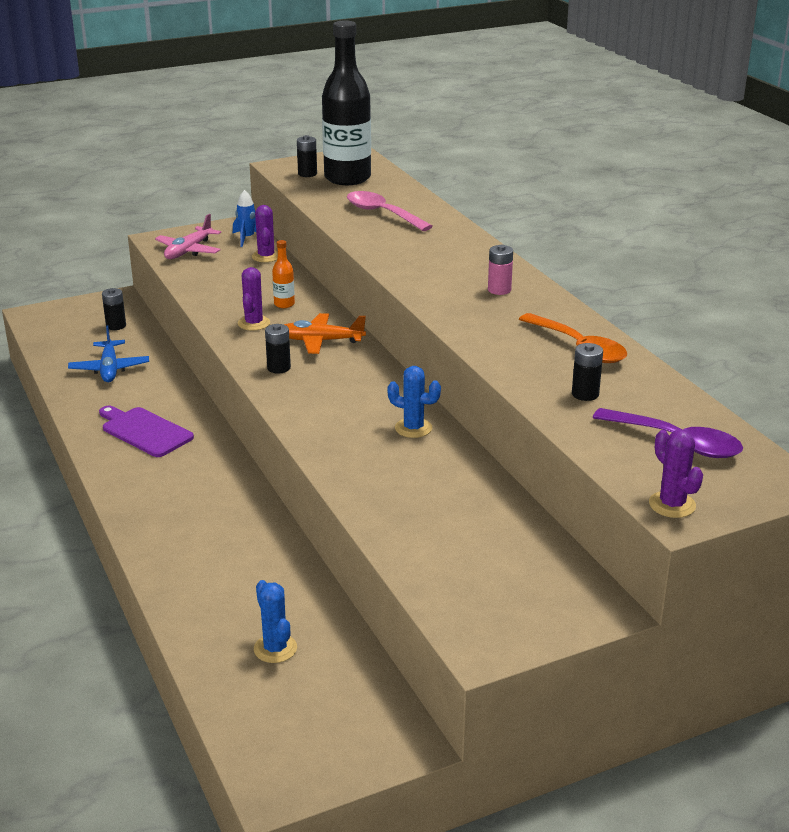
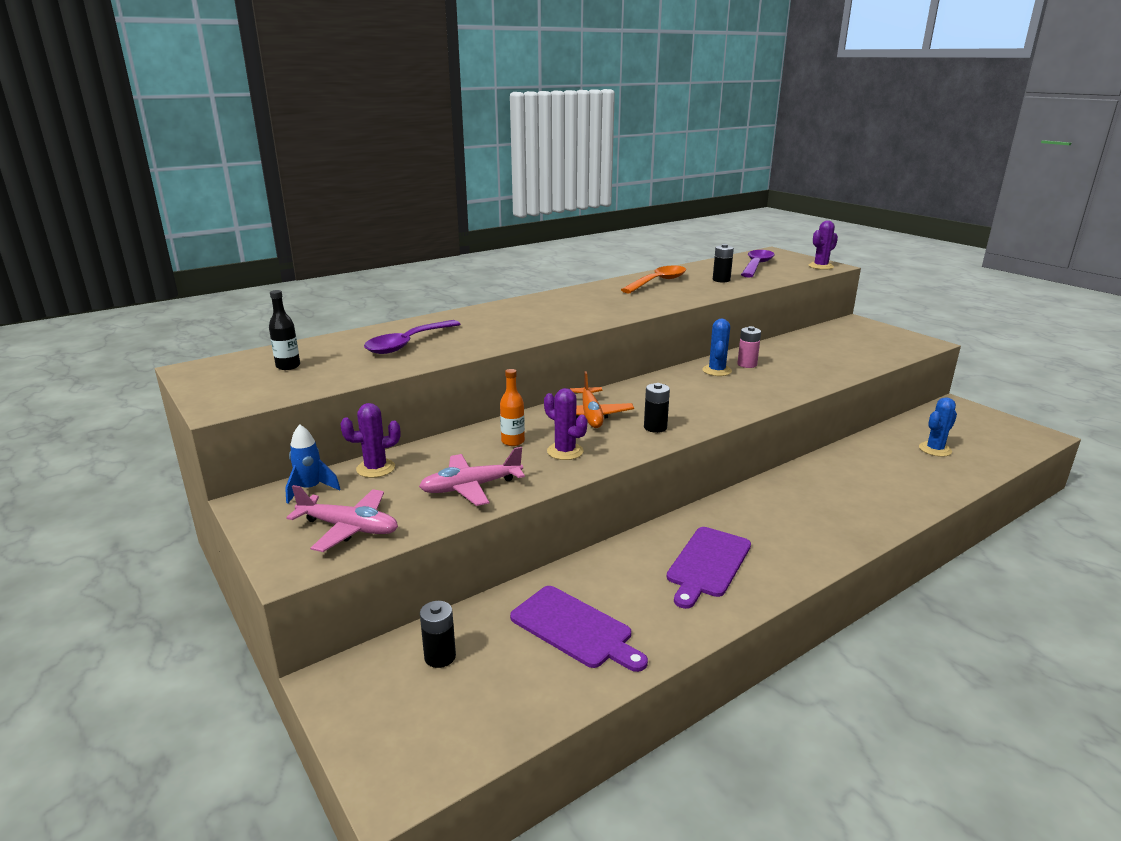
camera: 100 degrees left, 5 degrees down
(109, 369) = (575, 628): blue plane -> purple cutting board
(217, 286) = (470, 487): none -> pink plane
(254, 323) = (565, 451): purple cactus -> purple cactus turned 45 degrees clockwise
(307, 174) = (263, 387): black battery -> none
(347, 178) = (288, 366): black bottle -> black bottle, size x0.40
(382, 213) = (408, 344): pink spoon -> purple spoon
(499, 290) = (576, 301): pink battery -> pink battery (747, 364)

